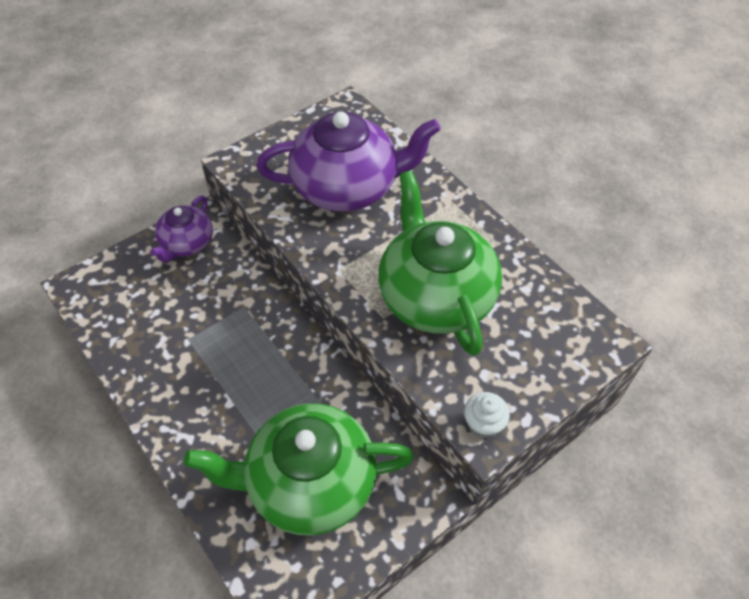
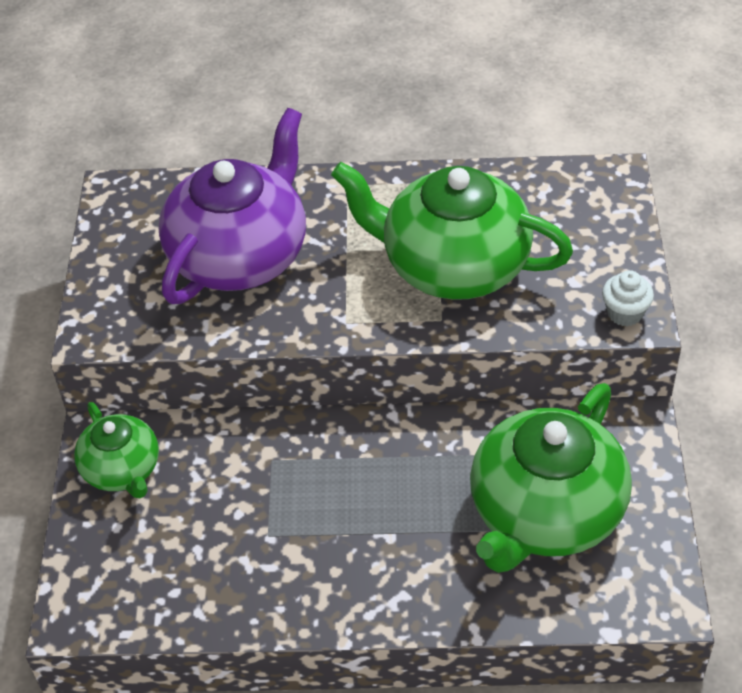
camera: 50 degrees left, 5 degrees down
(187, 243) = (122, 470): purple teapot -> green teapot

